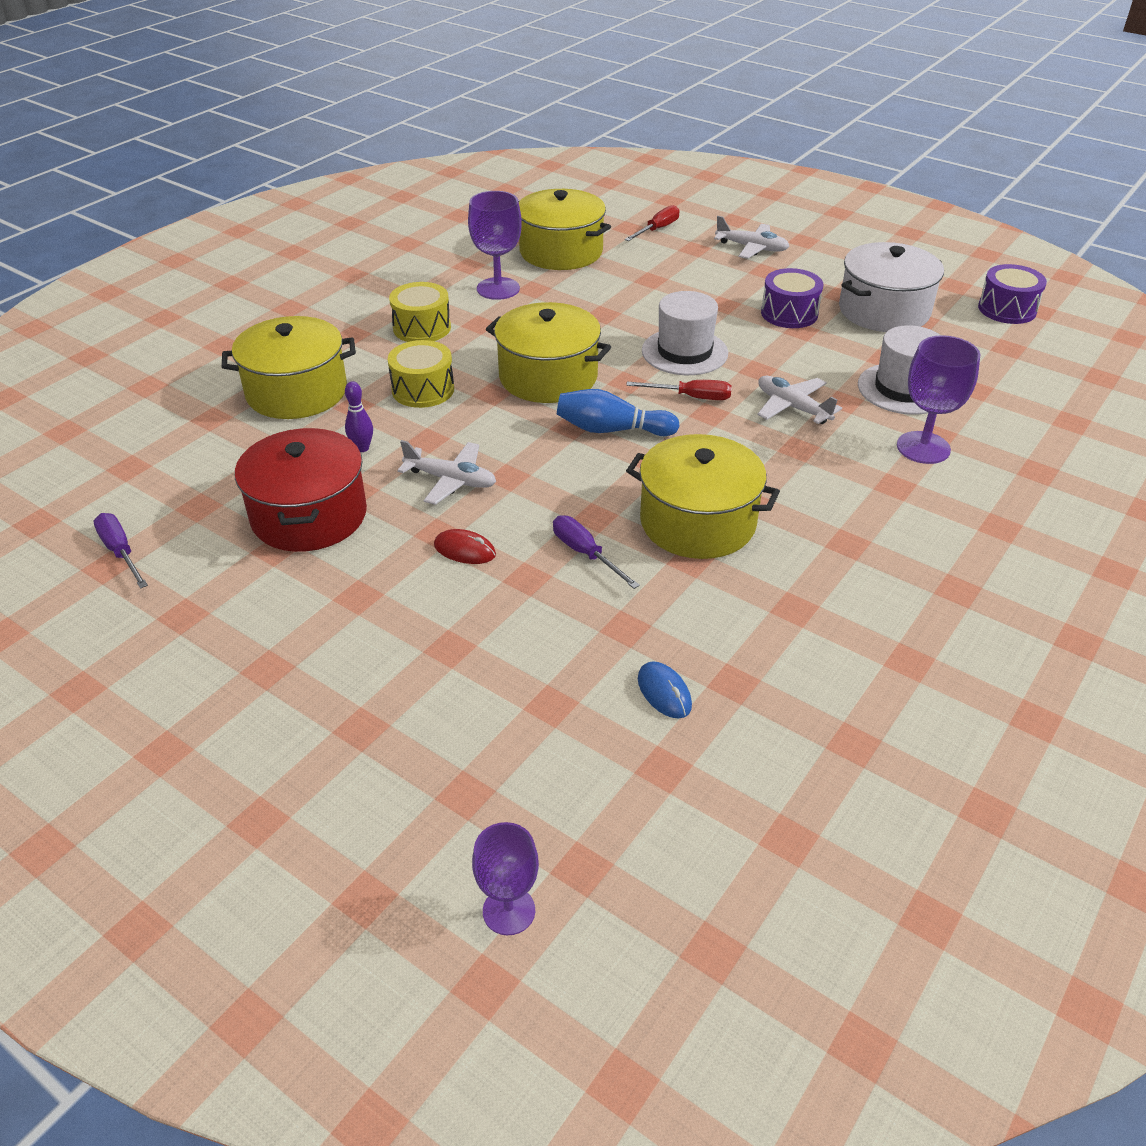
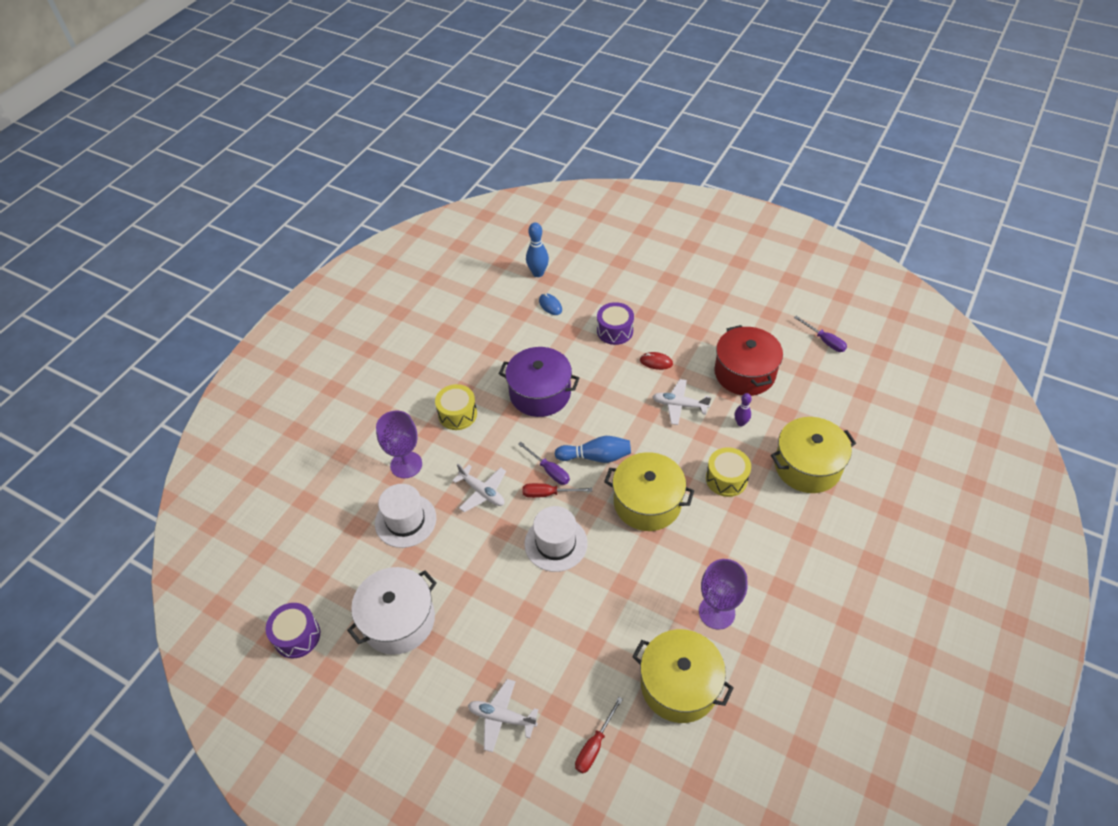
camera: 175 degrees right, 10 degrees up
(422, 328) = (756, 548): yellow drum -> yellow drum (457, 414)
(509, 911) = (594, 232): purple goblet -> none
(585, 553) = (595, 367): purple screwdriver -> purple screwdriver (549, 470)
(689, 787) = (538, 273): none -> blue bowling pin
(697, 522) = (540, 393): yellow pot -> purple pot
(789, 313) = (475, 606): purple drum -> purple drum (615, 331)

